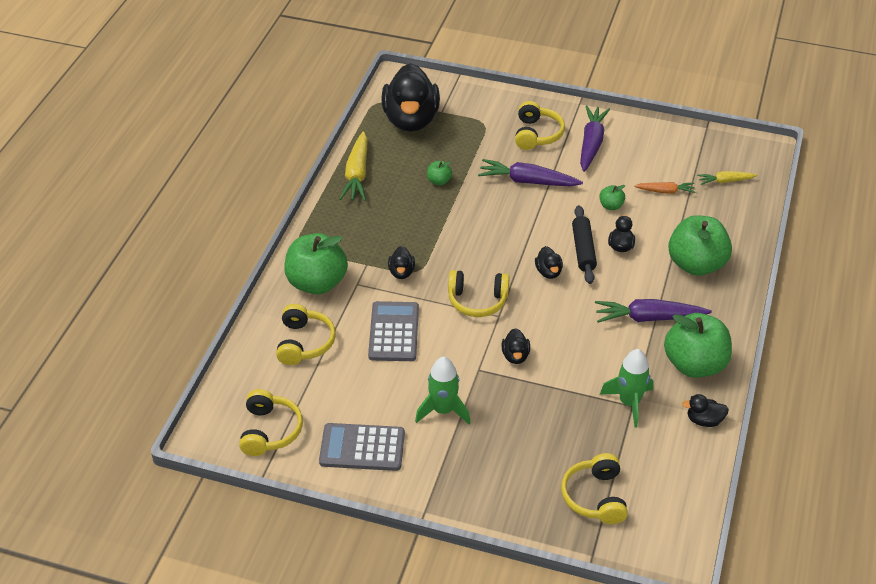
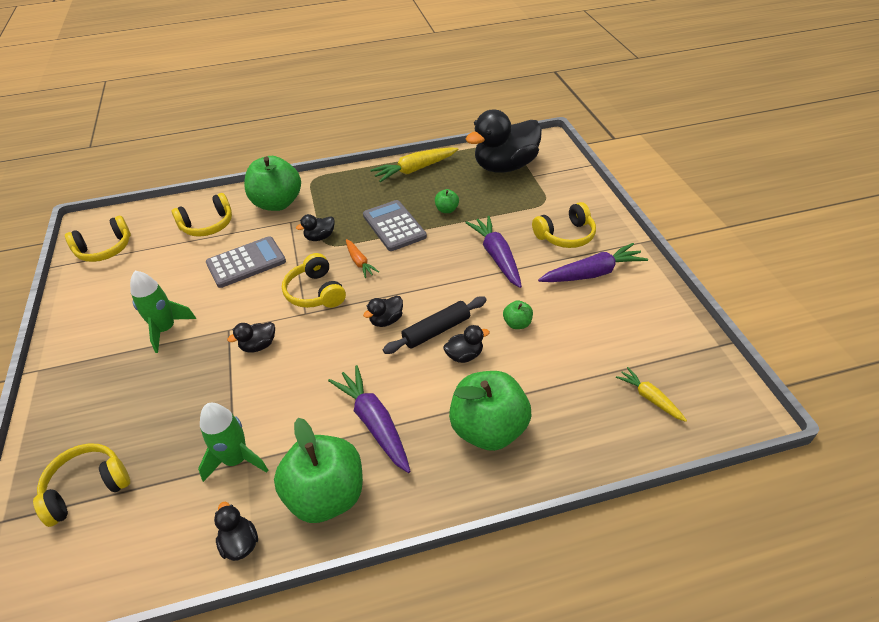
camera: 60 degrees right, 0 degrees up
(362, 448) = (103, 302): grey calculator -> grey calculator (394, 226)
(665, 191) = (580, 355): orange carrot -> orange carrot (359, 262)

